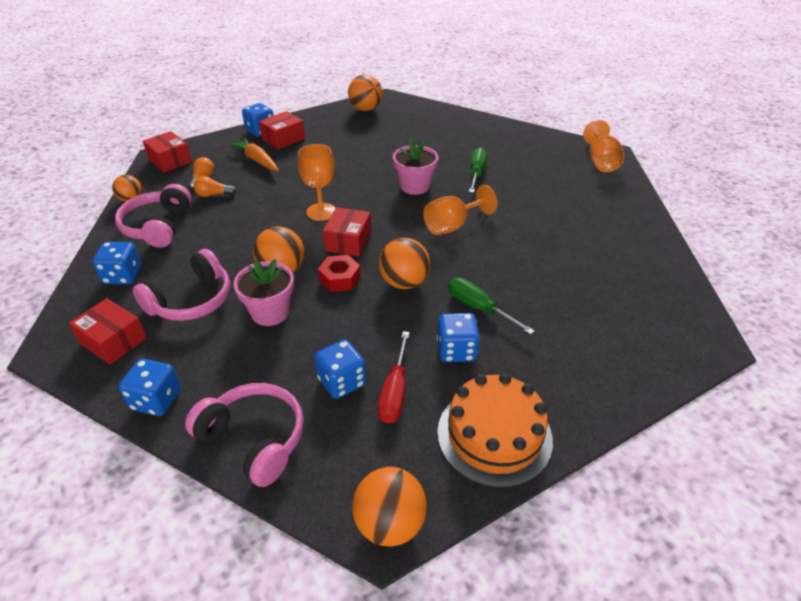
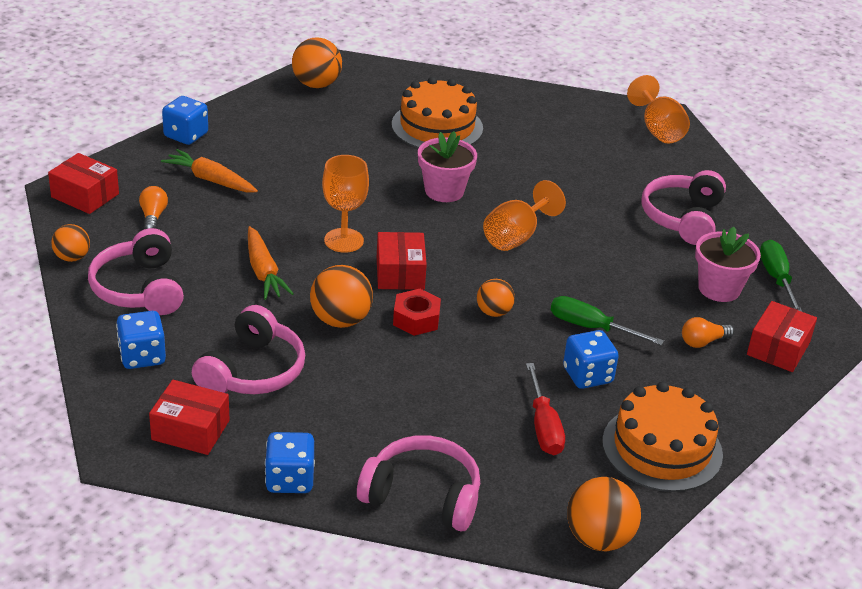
camera: 20 degrees left, 5 degrees down
(213, 195) = (184, 236): orange light bulb -> orange light bulb (703, 342)
(250, 226) = (263, 272): none -> orange carrot
(270, 312) = (357, 369): pink flower pot -> pink flower pot (719, 289)
(283, 139) = (227, 143): red box -> red box (778, 348)
(342, 382) = (482, 427): blue dice -> none
(404, 282) = (494, 312): orange ball -> orange ball, size x0.62
(433, 143) = (437, 126): none -> orange cake
(476, 173) = (513, 163): green screwdriver -> green screwdriver (776, 278)
(596, 229) = (683, 218): none -> pink headphones

